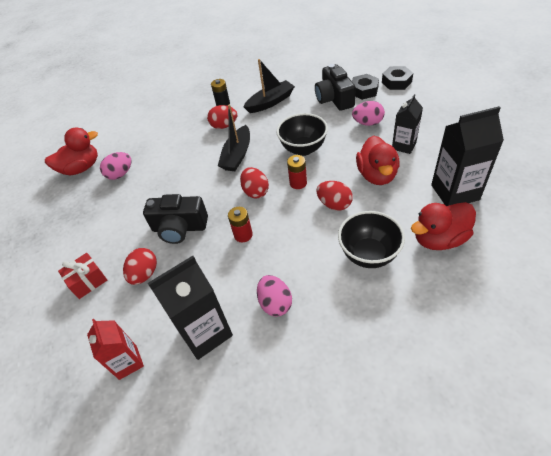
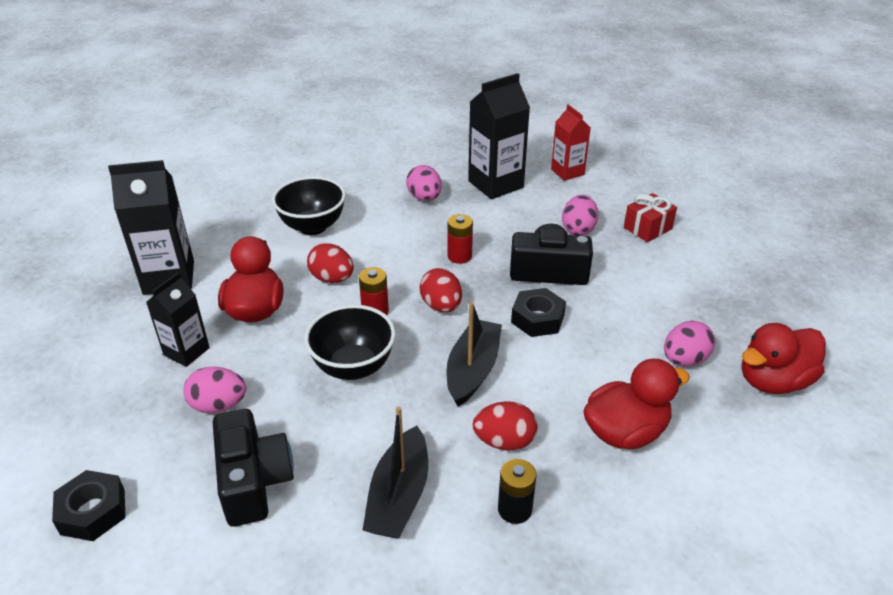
camera: 175 degrees right, 10 degrees down
(145, 274) = (578, 229): red egg -> pink egg
(270, 102) = (399, 496): black boat -> black boat turned 45 degrees counterclockwise
(364, 90) = (178, 496): black nut -> black nut (537, 318)
(439, 239) = (227, 233): red duck -> red duck (625, 432)

